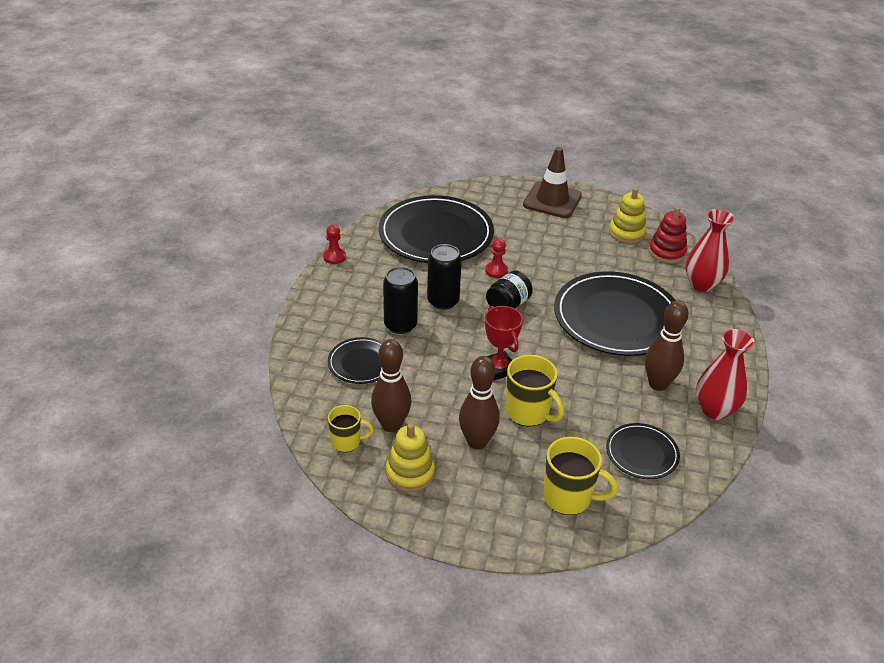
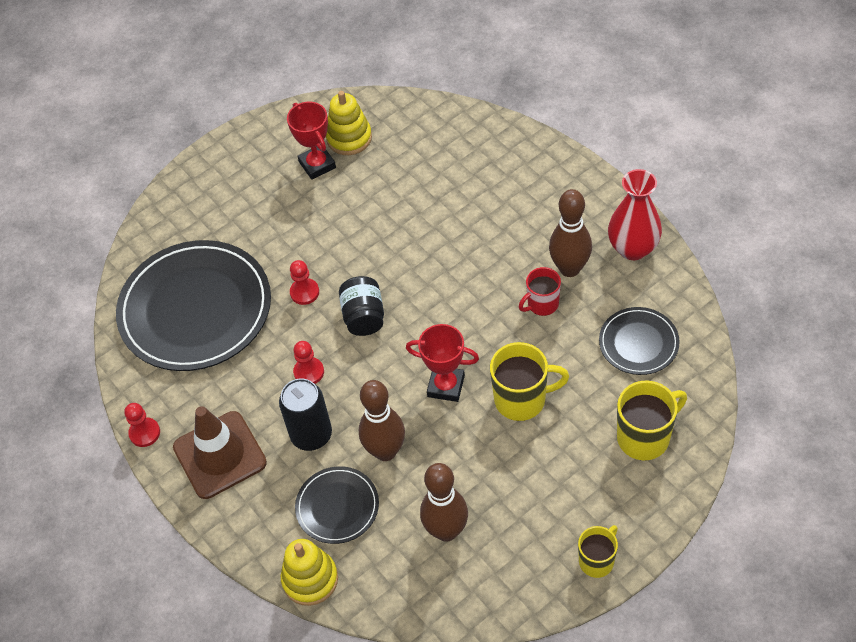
camera: 45 degrees left, 15 degrees up
(347, 442) = (438, 585): yellow mug -> yellow mug (597, 560)
(410, 473) = (520, 552): yellow stacking toy -> yellow stacking toy (310, 579)
(443, 301) = (309, 372): black can -> red pawn
(477, 442) = (525, 468): brown bowling pin -> brown bowling pin (385, 451)
(552, 200) = (239, 164): brown traffic cone -> brown traffic cone (220, 455)
(591, 230) = (317, 165): none -> red trophy
(613, 384) = (542, 304): none -> red mug
(616, 318) = (460, 237): black plate -> none
(667, 252) = (406, 127): red stacking toy -> none
(701, 284) = (474, 134): red vase -> none

